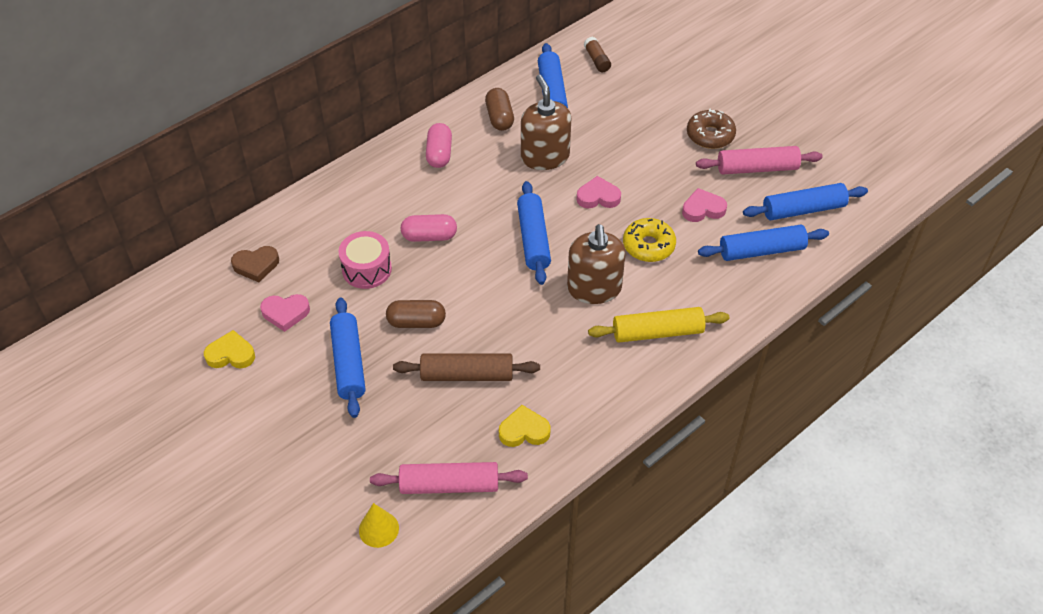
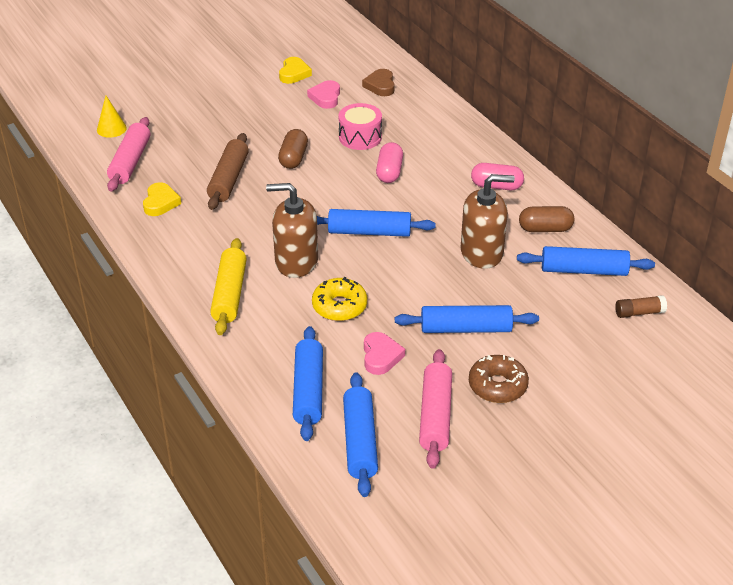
camera: 100 degrees right, 10 degrees down
(349, 363) = (264, 123): blue rolling pin -> blue rolling pin (466, 328)
(598, 197) = (416, 281): pink heart -> none

